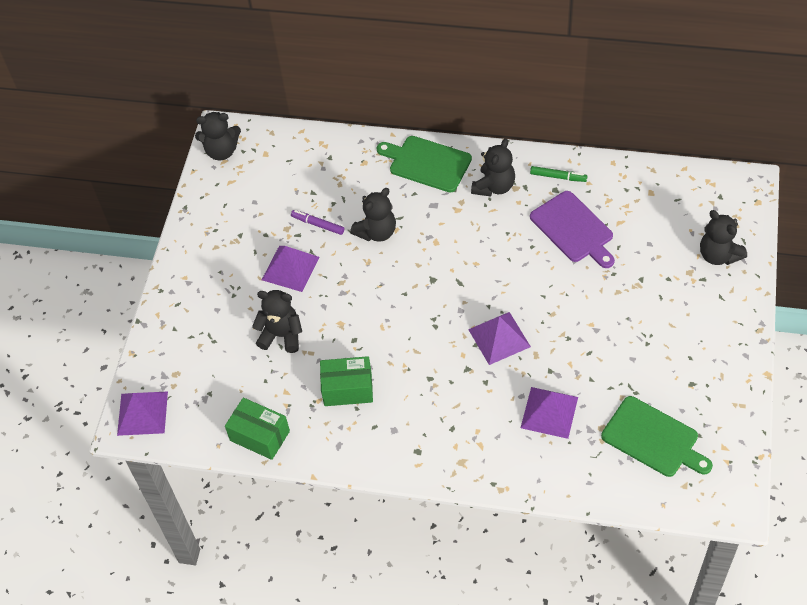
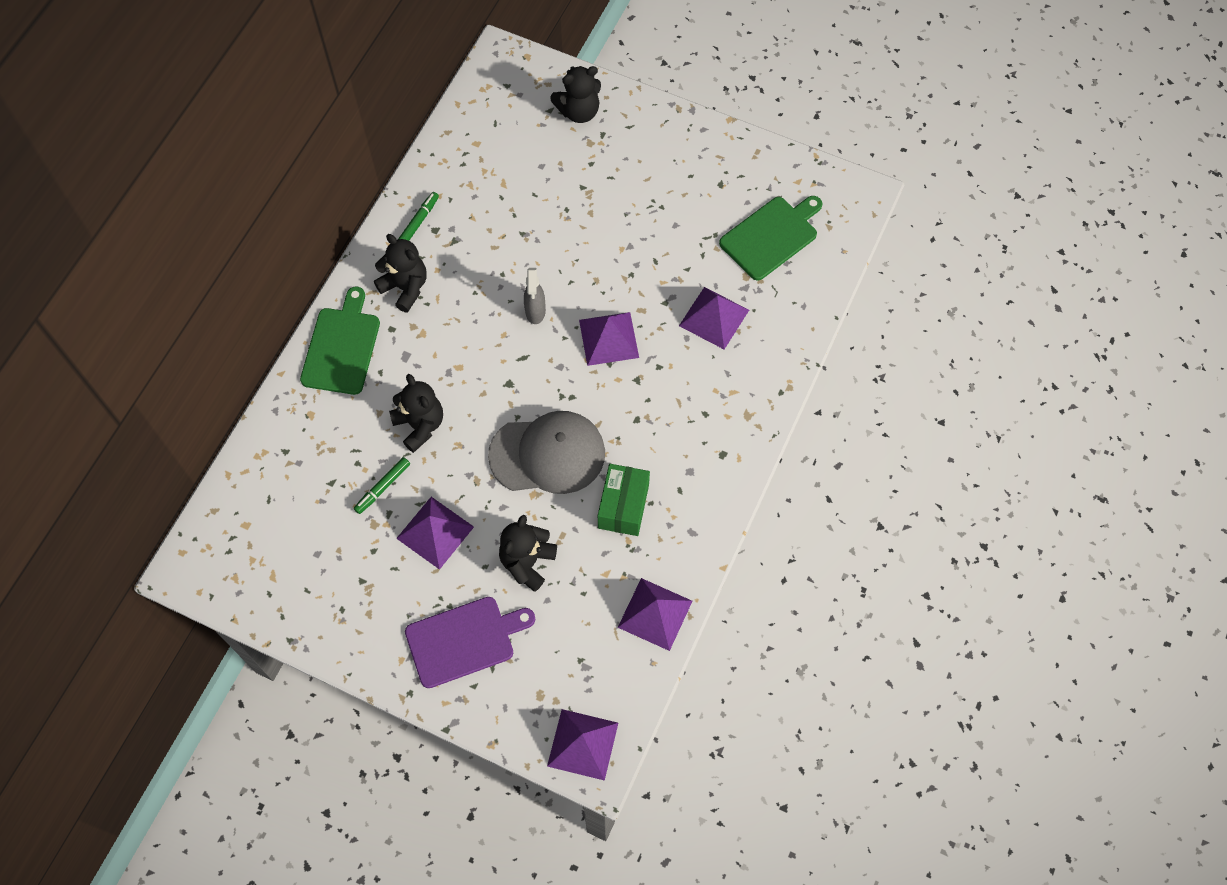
camera: 80 degrees left, 10 degrees up
(222, 151) = (217, 577): black teddy bear -> none
(260, 436) = (655, 614): green box -> purple pyramid
(318, 224) = (383, 487): purple marker -> green marker
(378, 323) = (547, 454): none -> grey cap
(427, 163) = (341, 347): green cutting board -> green cutting board turned 150 degrees clockwise
(505, 279) = (535, 311): none -> grey spray bottle
(573, 229) = (495, 228): purple cutting board -> purple cutting board (464, 640)

